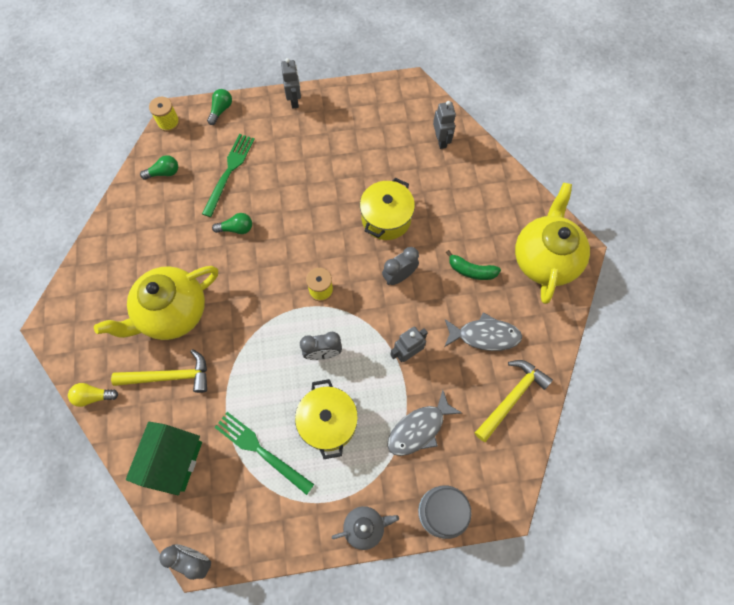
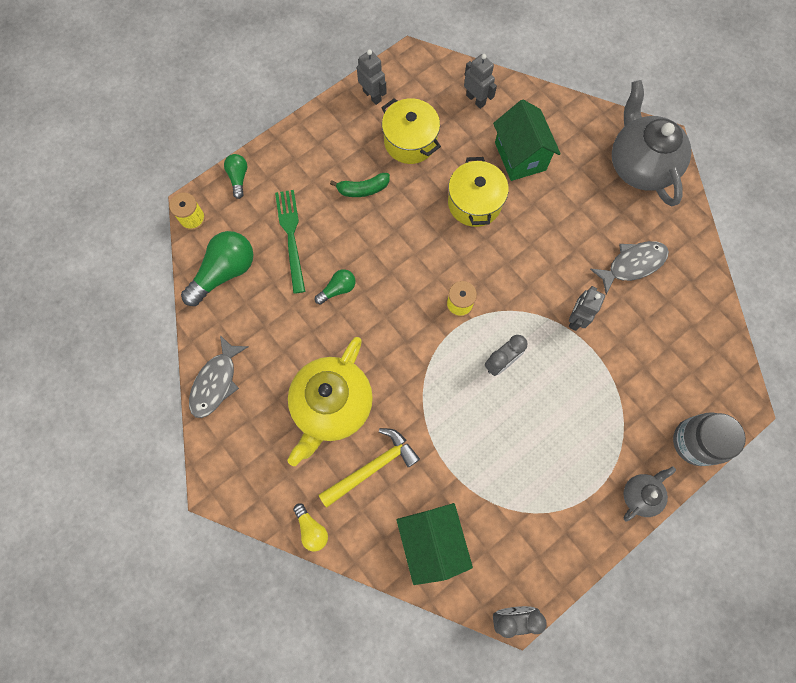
camera: 30 degrees left, 5 degrees up
(93, 396) = (312, 529): yellow light bulb -> yellow light bulb turned 90 degrees counterclockwise
(164, 173) = (225, 272): green light bulb -> green light bulb, size x1.90
(261, 450) = (505, 483): green fork -> none
(294, 100) = (307, 130): grey robot -> grey robot (372, 96)
(328, 422) = (548, 422): yellow pot -> yellow pot (410, 141)
(399, 276) = (522, 251): grey clock -> none
(419, 429) = (630, 381): grey fish -> grey fish (216, 382)
(448, 201) = (520, 156): none -> green house
(471, 270) = (583, 211): green banana -> green banana (363, 189)
(512, 397) = (690, 307): yellow hammer -> none
(545, 259) = (639, 165): yellow teapot -> grey teapot

